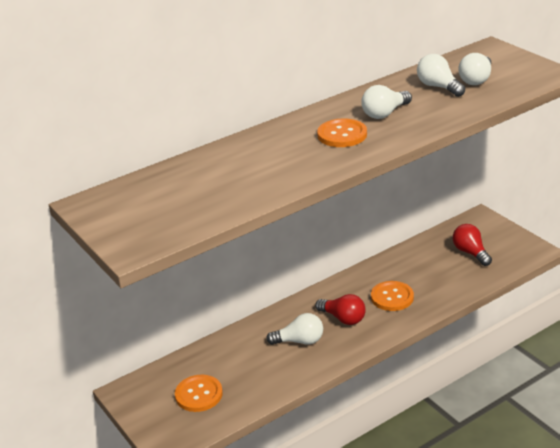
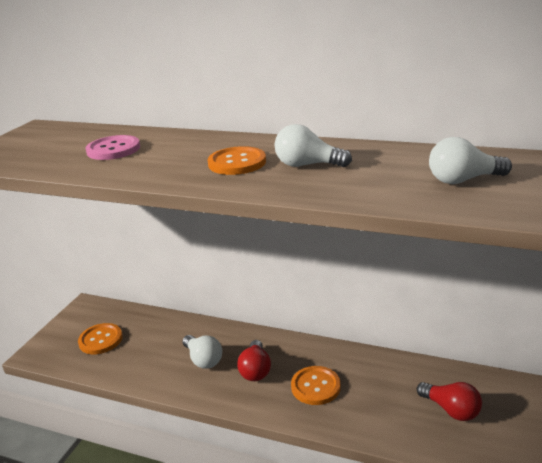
camera: 55 degrees right, 5 degrees down
(227, 176) = (113, 149): none -> pink button
(438, 87) = (410, 168): white light bulb -> none
(470, 253) = (451, 410): red light bulb -> red light bulb turned 105 degrees clockwise

